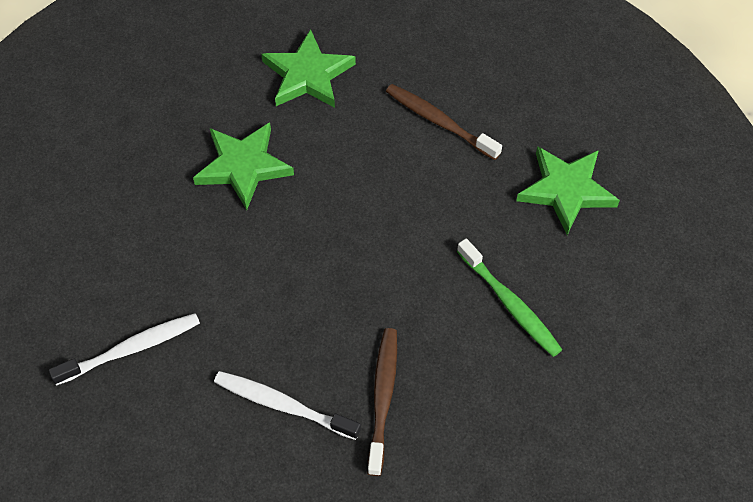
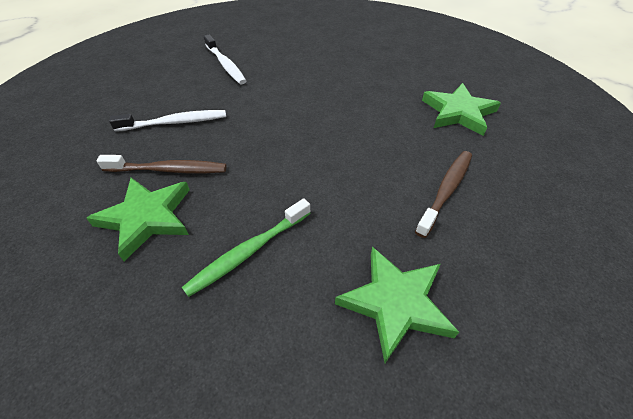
camera: 85 degrees right, 10 degrees down
(243, 166) = (364, 91): green star -> green star (146, 218)
(283, 405) = (175, 122): white toothbrush -> white toothbrush turned 60 degrees clockwise

